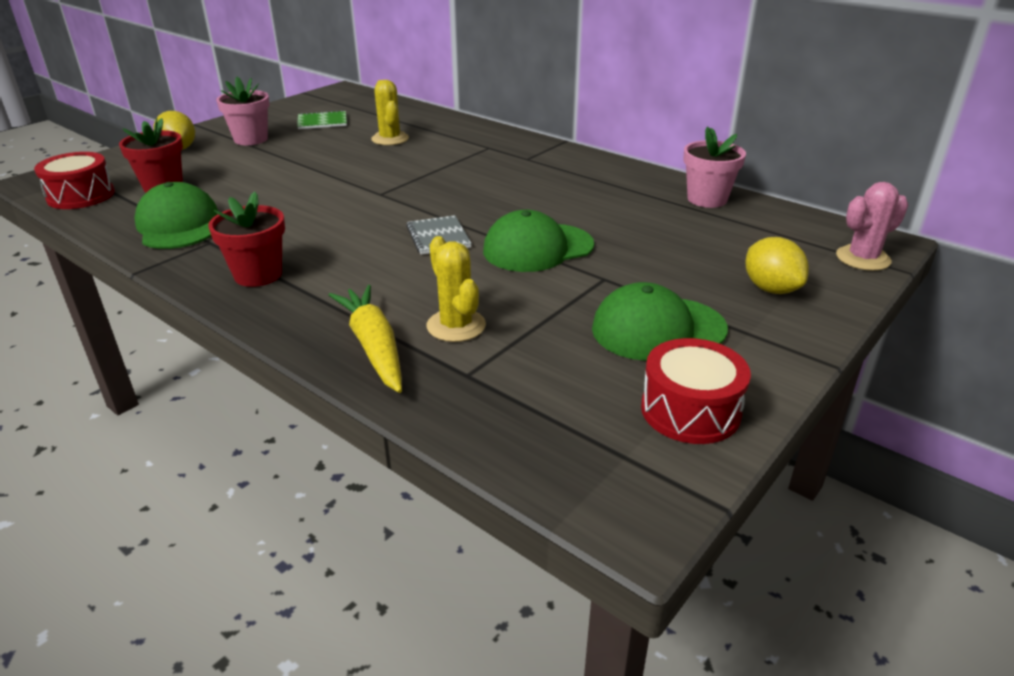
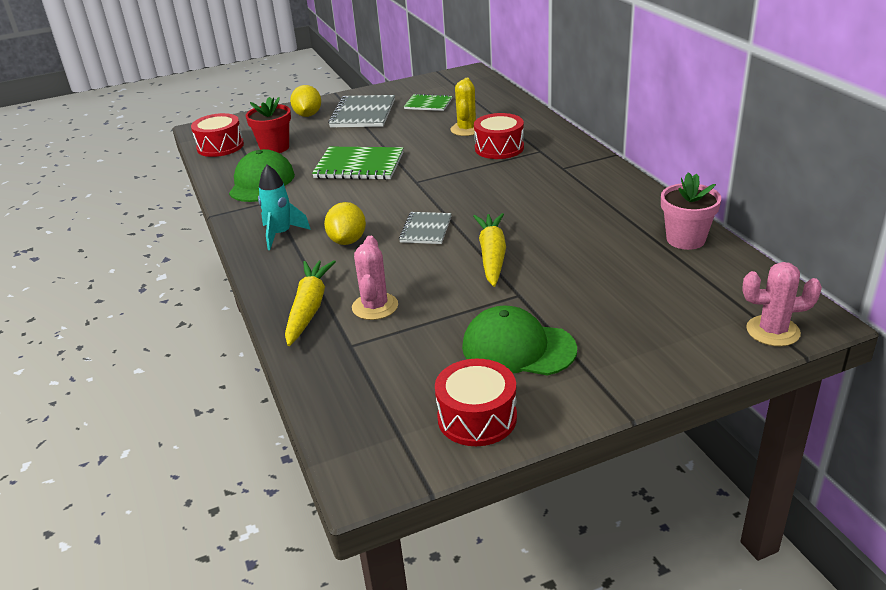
camera: 30 degrees right, 0 degrees up
(251, 139) = (363, 114): pink flower pot -> grey notebook
(258, 275) = (281, 234): red flower pot -> turquoise rocket
(295, 189) = (359, 166): none -> green notebook
(443, 151) = (499, 148): none -> red drum
(456, 326) = (375, 306): yellow cactus -> pink cactus
(537, 248) = (492, 256): green cap -> yellow carrot
(771, 289) = (650, 338): yellow lemon -> yellow lemon (347, 241)

